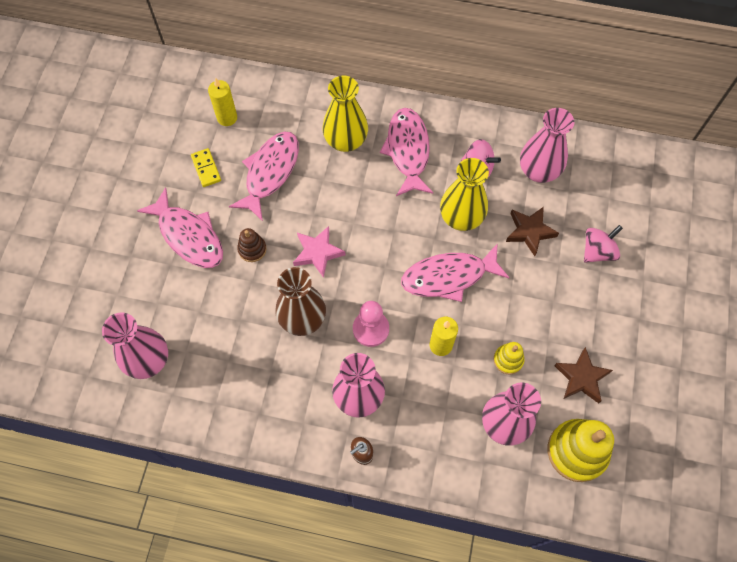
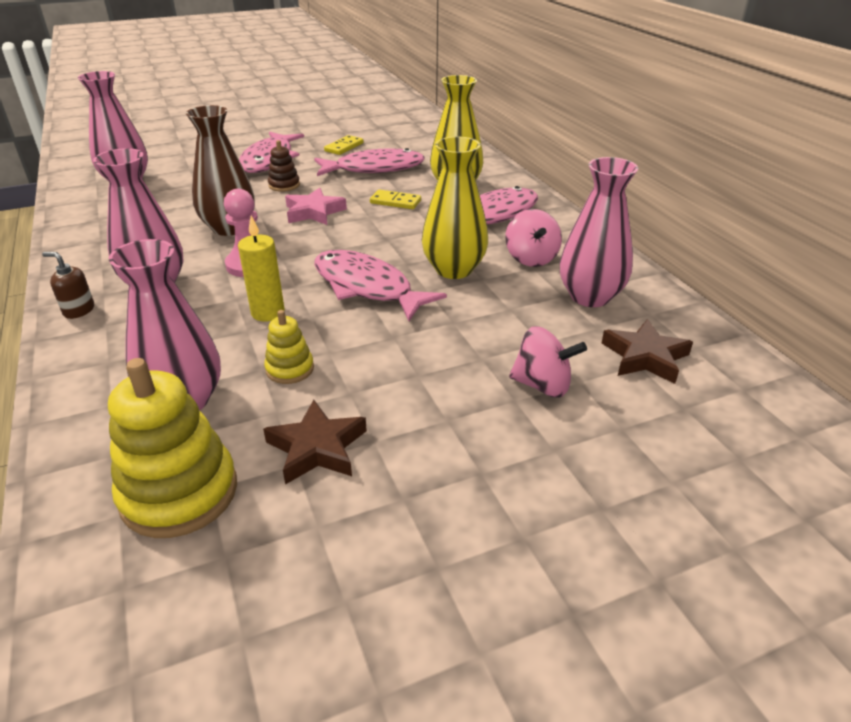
camera: 55 degrees right, 30 degrees down
(227, 118) = (404, 140): yellow candle -> none
(341, 193) = (395, 202): none -> yellow domino
(529, 231) = (498, 320): brown star -> brown star (645, 357)

